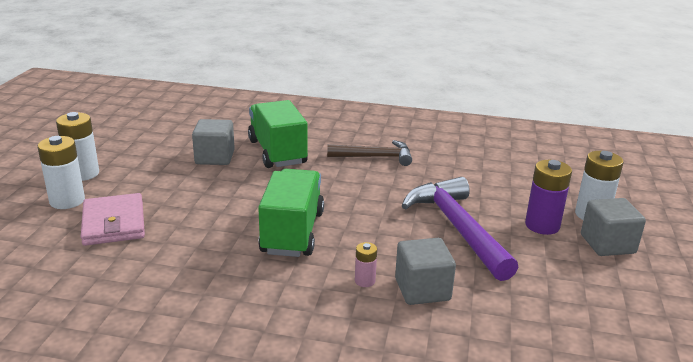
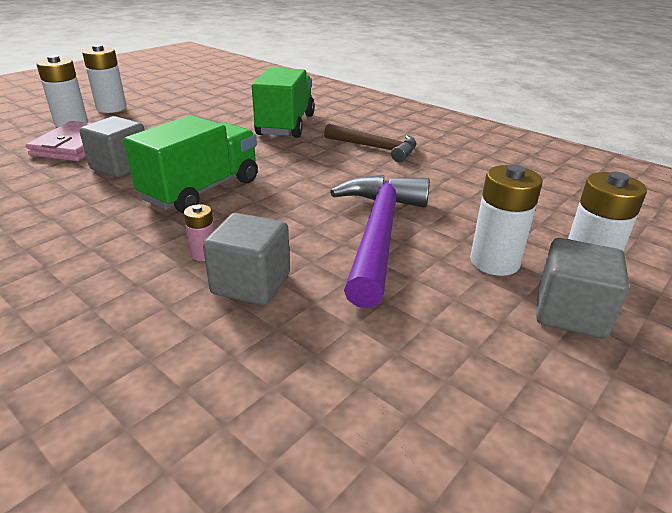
camera: 30 degrees right, 5 degrees up
(215, 157) = (226, 118): grey cube -> grey cube (121, 167)
(542, 225) = (494, 262): purple battery -> white battery

